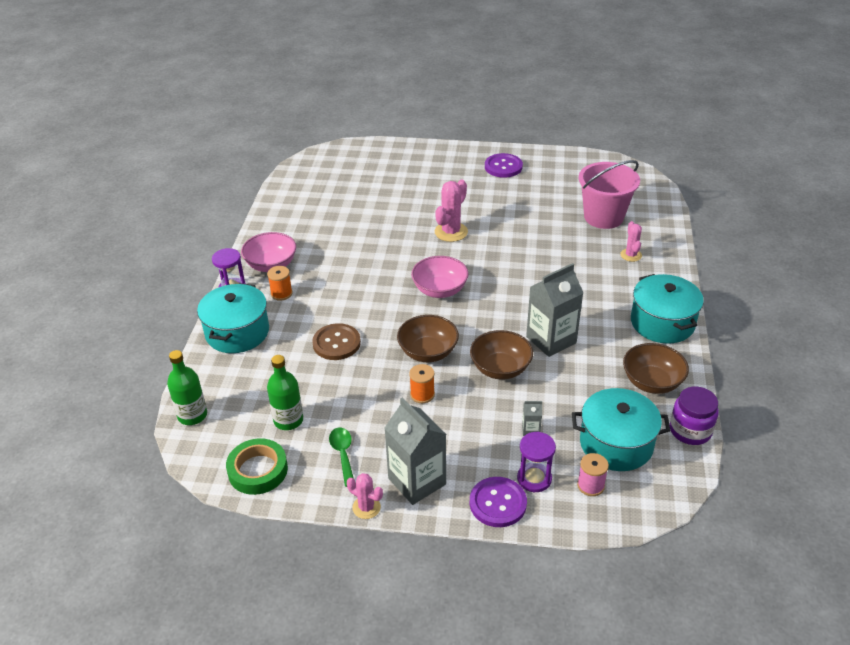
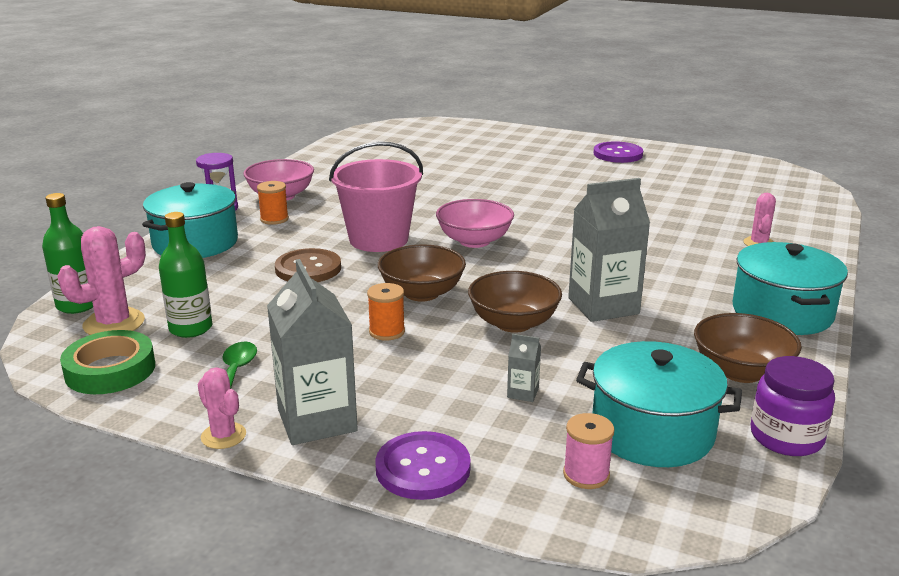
camera: 15 degrees right, 15 degrees down
(451, 232) = (520, 196): pink cactus -> pink cactus (114, 323)
(534, 479) = (497, 449): purple hourglass -> none
(603, 217) = (733, 207): pink bucket -> pink bucket (378, 239)

